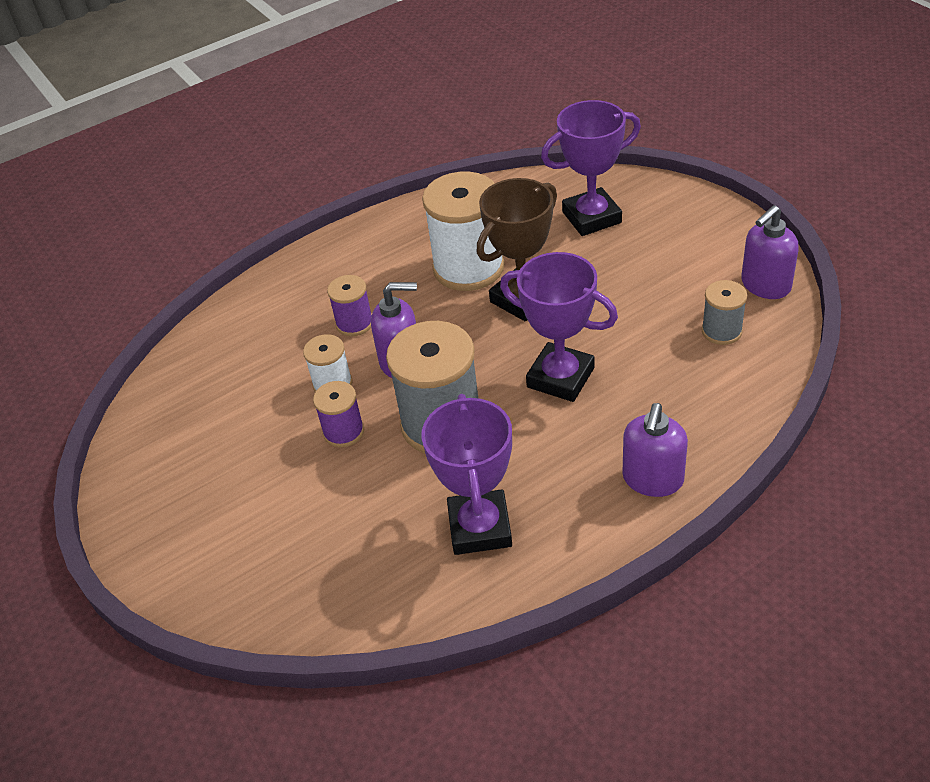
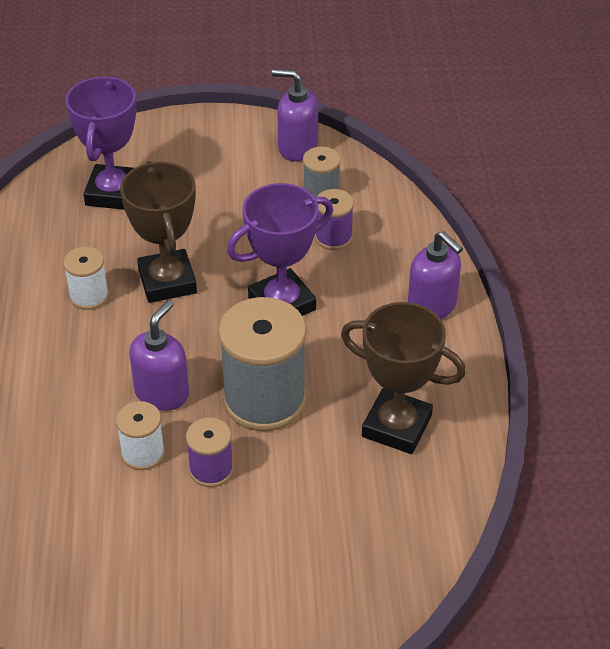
camera: 65 degrees left, 0 degrees up
(354, 323) = (77, 404): purple spool -> purple spool (333, 237)
(468, 268) = (89, 296): white spool -> white spool, size x0.51
(480, 527) = (396, 426): purple trophy -> brown trophy
(765, 285) = (297, 147): purple soap dispenser -> purple soap dispenser turned 120 degrees clockwise

